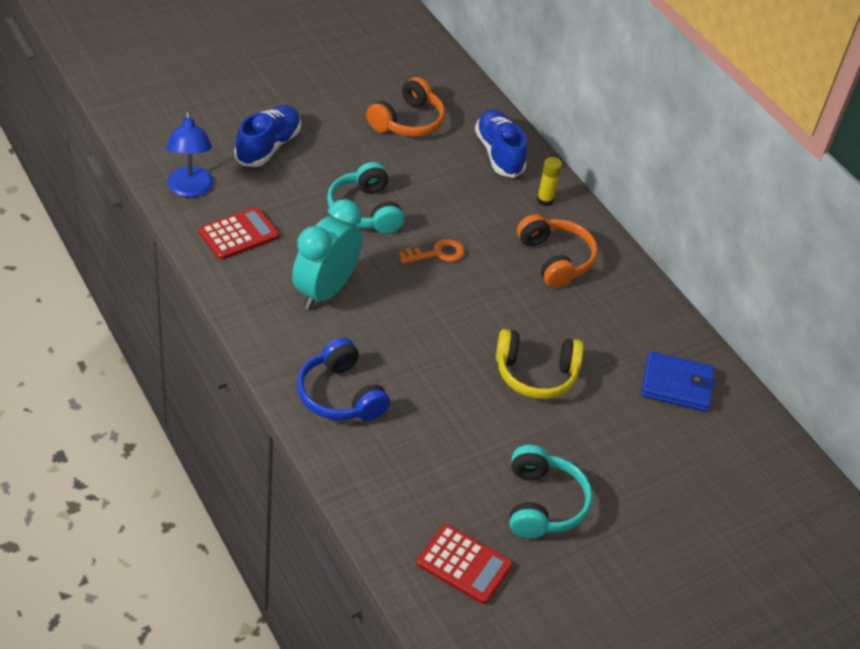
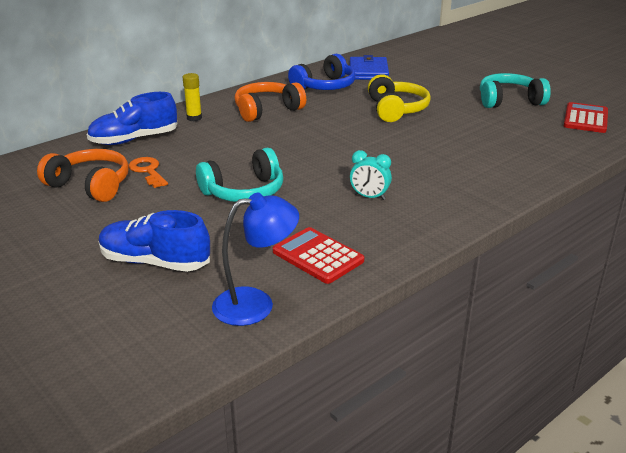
camera: 95 degrees left, 15 degrees down
(325, 291) = (369, 197): turquoise clock -> turquoise clock, size x0.49
(340, 395) = (486, 175): blue headphones -> blue headphones (325, 86)
(437, 253) = (286, 153): orange key -> orange key (148, 171)

